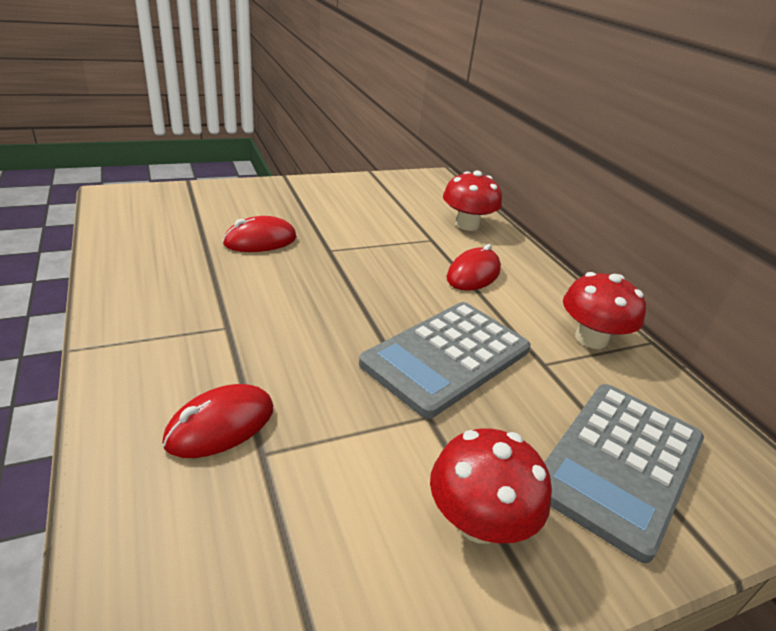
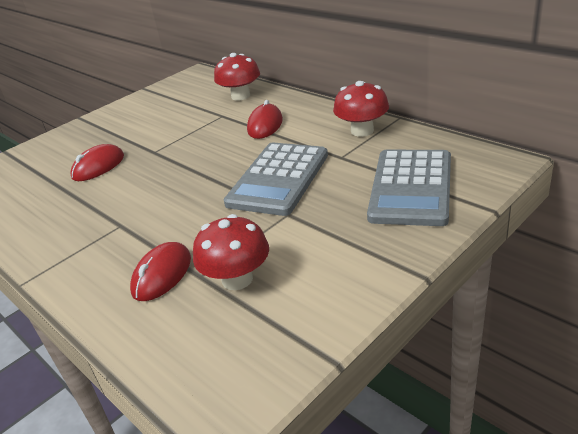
camera: 15 degrees left, 0 degrees up
(479, 521) = (348, 248): red mushroom -> red mushroom (237, 279)

